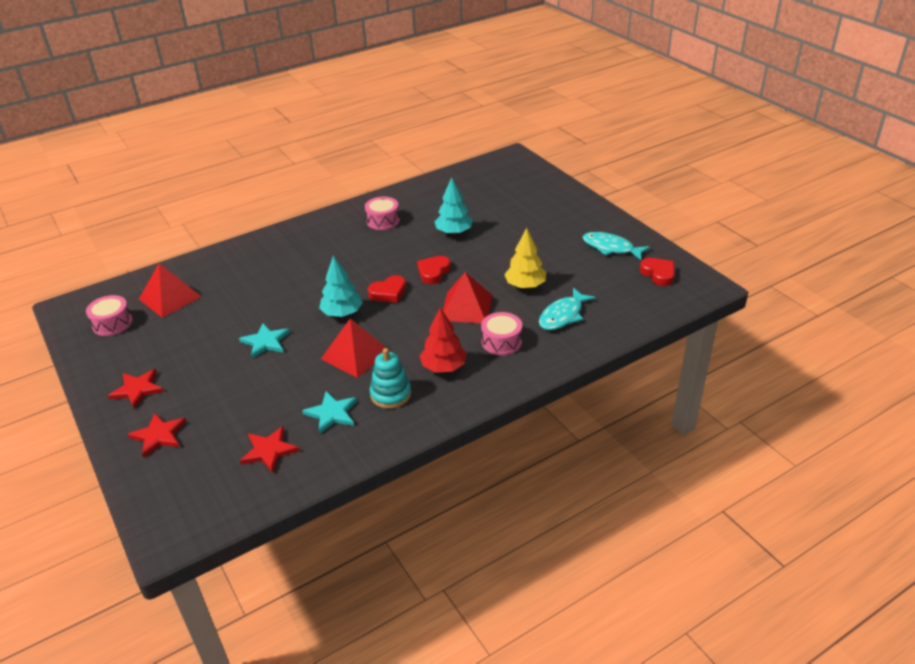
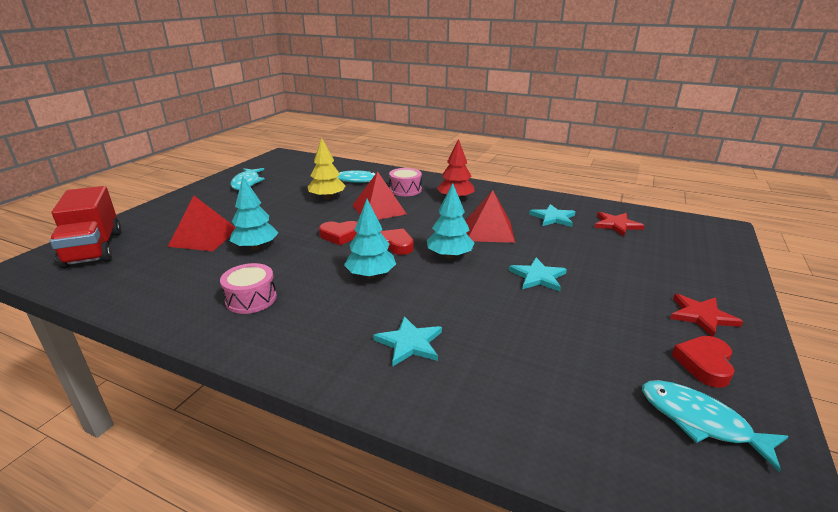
camera: 125 degrees left, 10 degrees down
(112, 323) = (700, 421): pink drum -> turquoise fish
(159, 435) = (698, 273): red star -> none
(170, 298) = (585, 397): red pyramid -> red pyramid (204, 237)
(275, 261) = (409, 343): none -> turquoise star
(358, 269) = (371, 275): none -> turquoise tree
(390, 394) = (505, 206): turquoise stacking toy -> none
(516, 175) = (94, 249): none -> red truck
(658, 274) = (275, 166): red heart -> red heart (704, 364)

